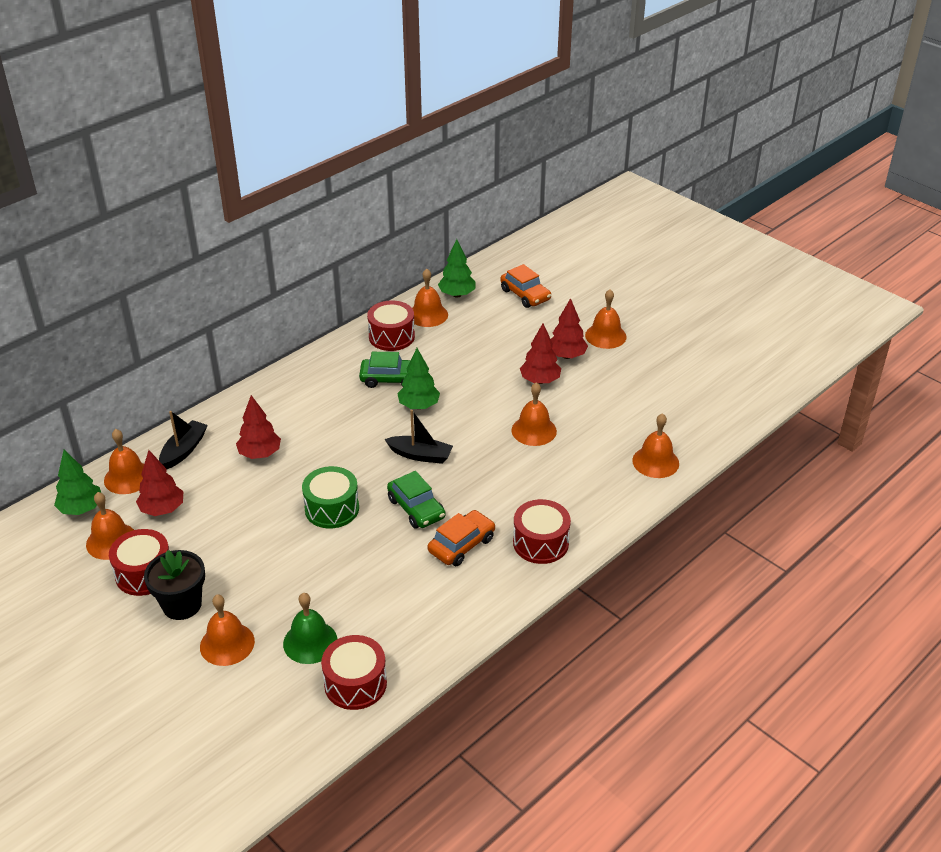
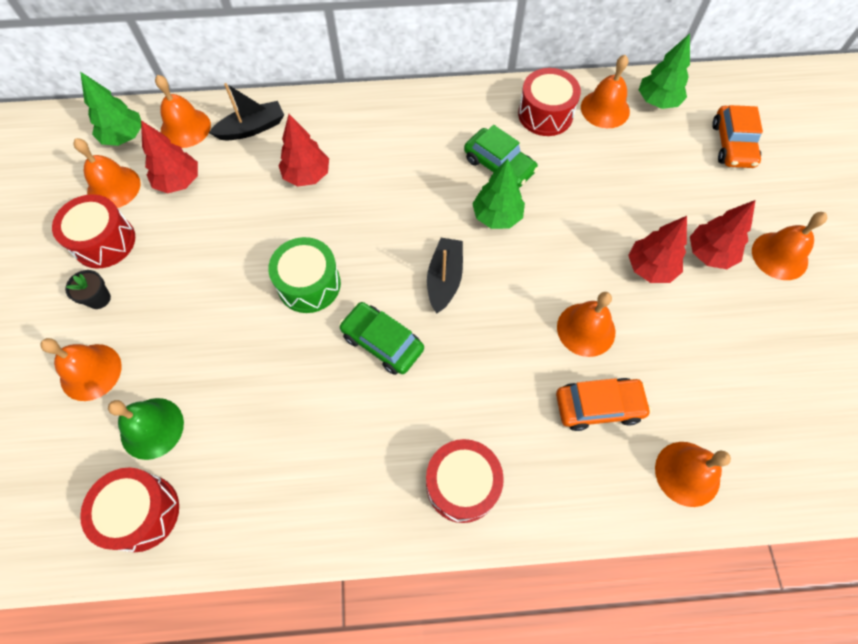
camera: 40 degrees right, 25 degrees up
(182, 605) = (99, 298): black flower pot -> black flower pot, size x0.55
(416, 508) = (382, 342): green car -> green car turned 120 degrees clockwise
(420, 455) = (444, 279): black boat -> black boat turned 135 degrees counterclockwise
(461, 545) = (383, 423): orange car -> orange car (598, 406)

